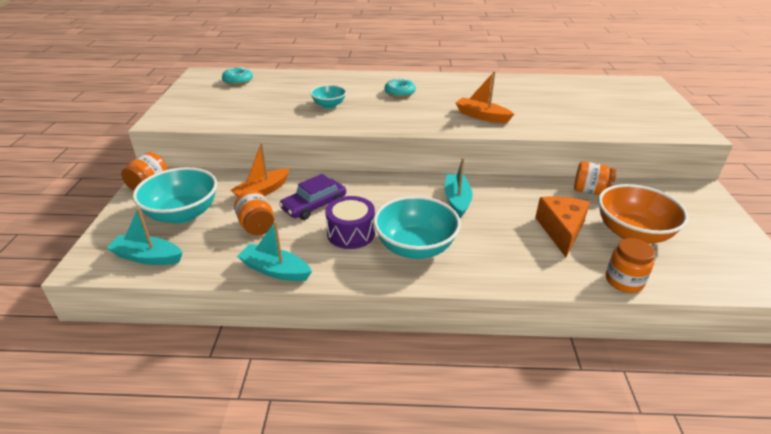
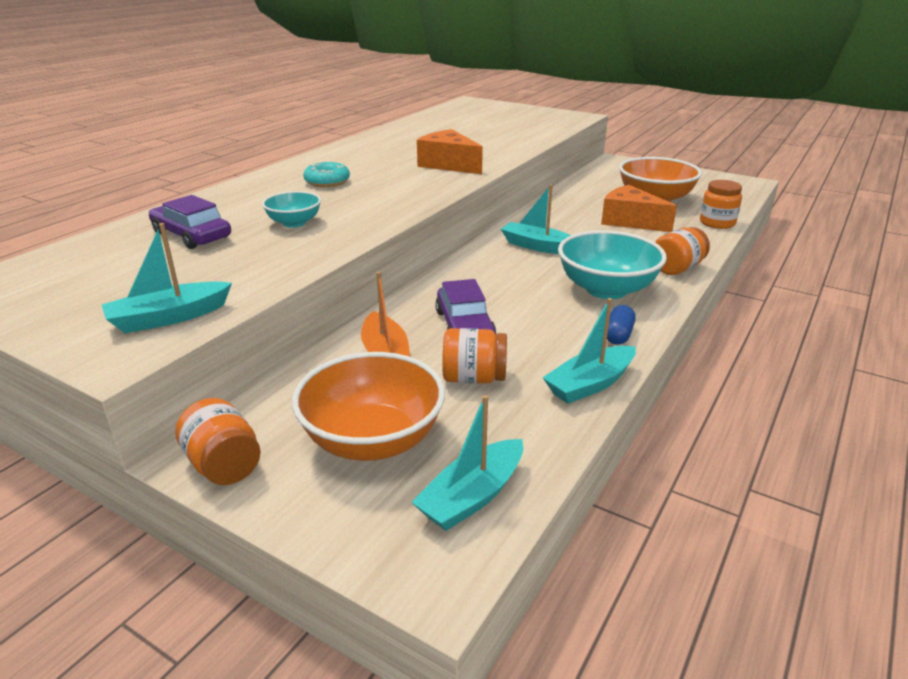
camera: 60 degrees left, 5 degrees down
(182, 214) = (372, 440): turquoise bowl -> orange bowl
(200, 117) = (169, 318): none -> turquoise boat
(238, 81) = (78, 265): turquoise donut -> none
(289, 89) = (192, 235): none -> purple car
(348, 268) = (618, 335): none -> blue capsule
(351, 233) = (550, 317): purple drum -> none
(482, 116) = (448, 165): orange boat -> orange cheese
(590, 191) = (579, 192): orange jar -> orange jar (677, 268)

